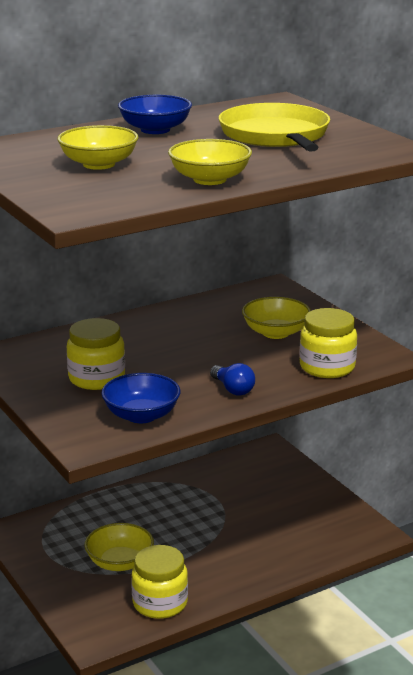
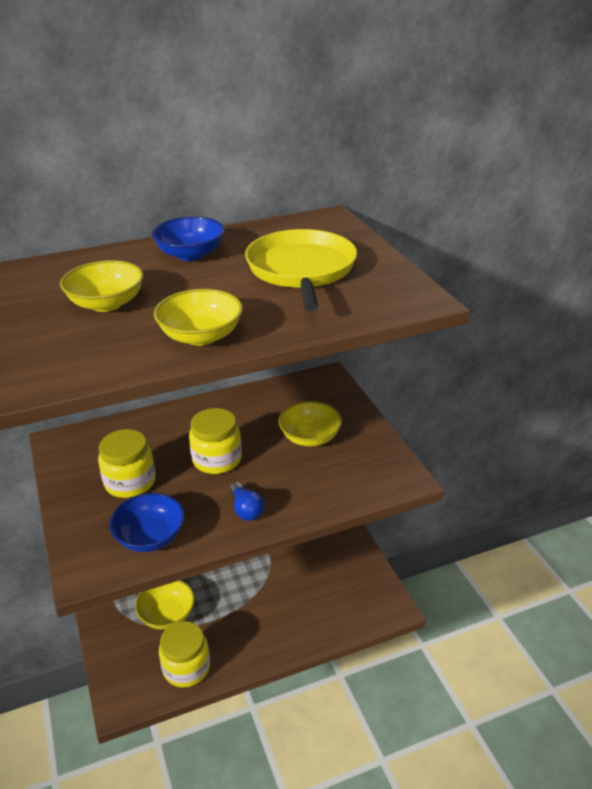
camera: 10 degrees right, 10 degrees up
(327, 367) = (343, 488): yellow jar -> yellow jar (217, 459)

